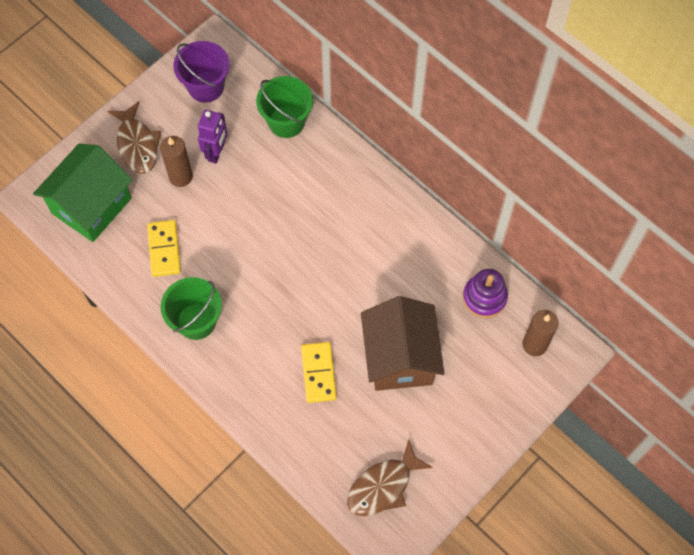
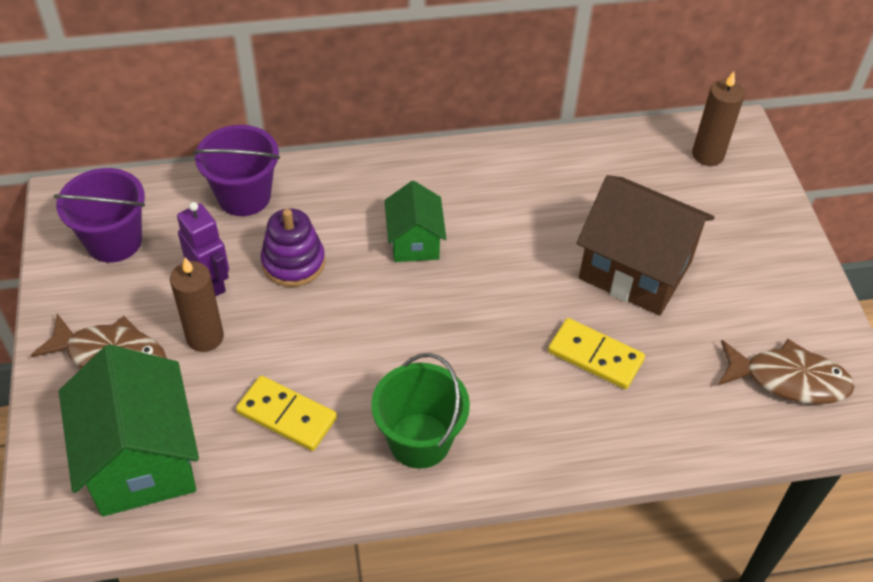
camera: 55 degrees left, 15 degrees down
(286, 122) = (244, 196): green bucket -> purple bucket
(325, 229) = (414, 242): none -> green house
(383, 486) = (788, 379): brown fish -> brown fish turned 75 degrees counterclockwise
(484, 297) = (620, 161): purple stacking toy -> purple stacking toy (293, 262)

